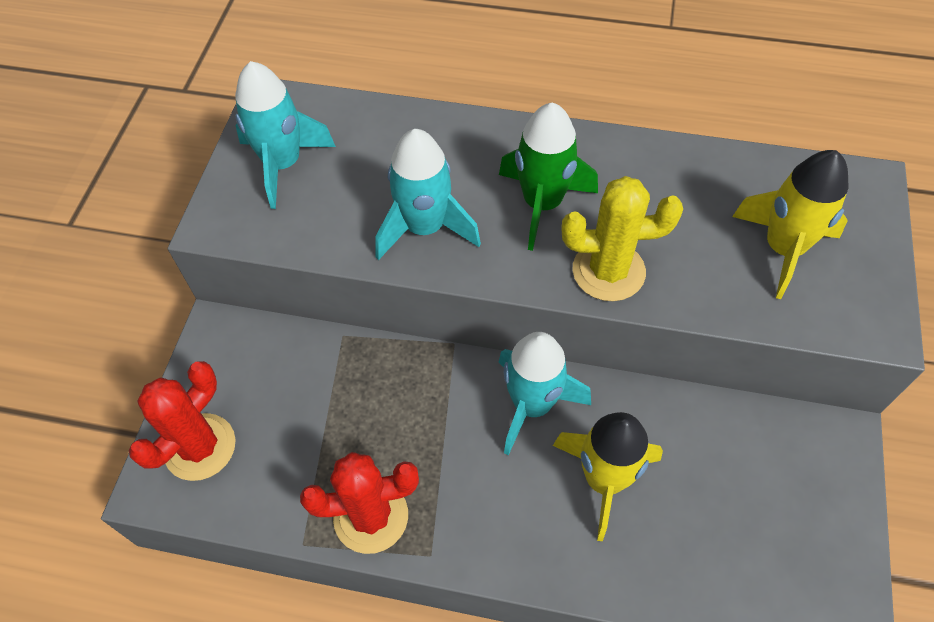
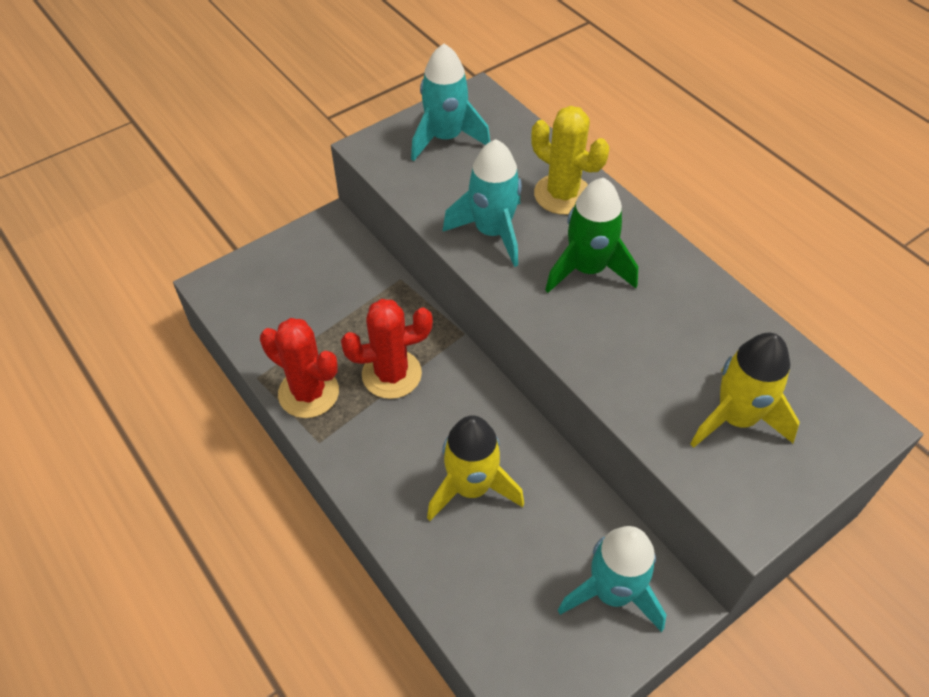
camera: 40 degrees right, 5 degrees down
(200, 447) = (257, 282): red cactus -> red cactus (391, 374)
(532, 405) = (474, 407): turquoise rocket -> turquoise rocket (612, 592)
(608, 271) = (585, 341): yellow cactus -> yellow cactus (562, 194)

